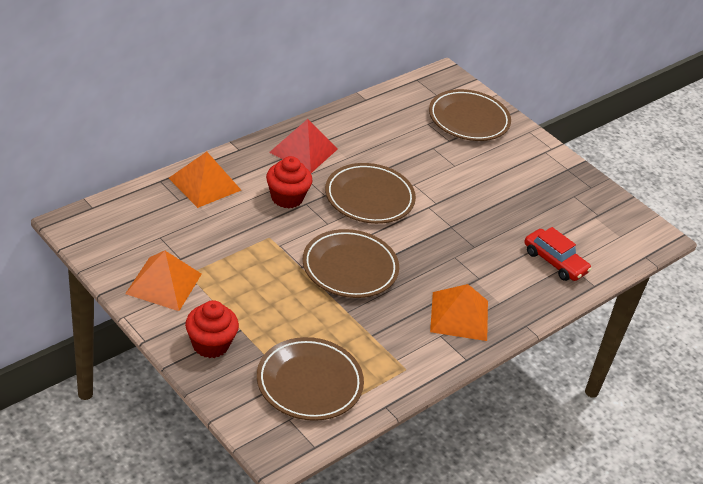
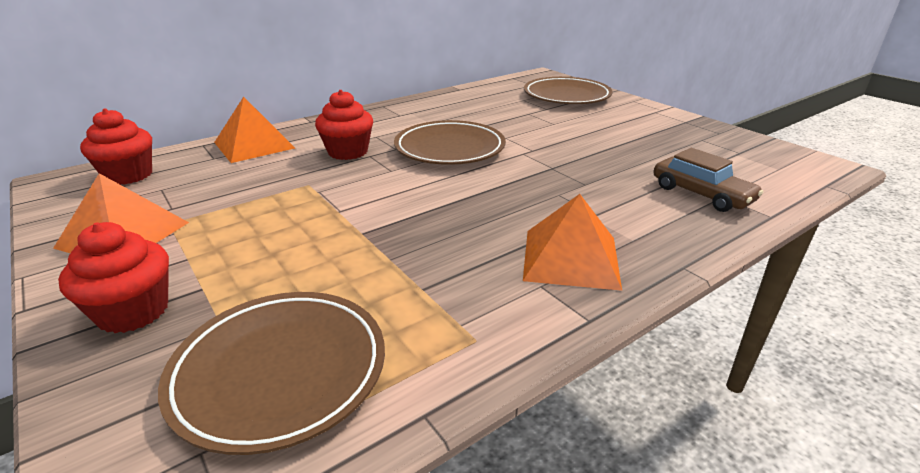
camera: 10 degrees right, 10 degrees down
(124, 219) = (128, 175): none -> red cupcake
(303, 150) = (382, 119): red pyramid -> none
(350, 268) = (408, 209): brown plate -> none
(554, 262) = (701, 194): red car -> brown car

